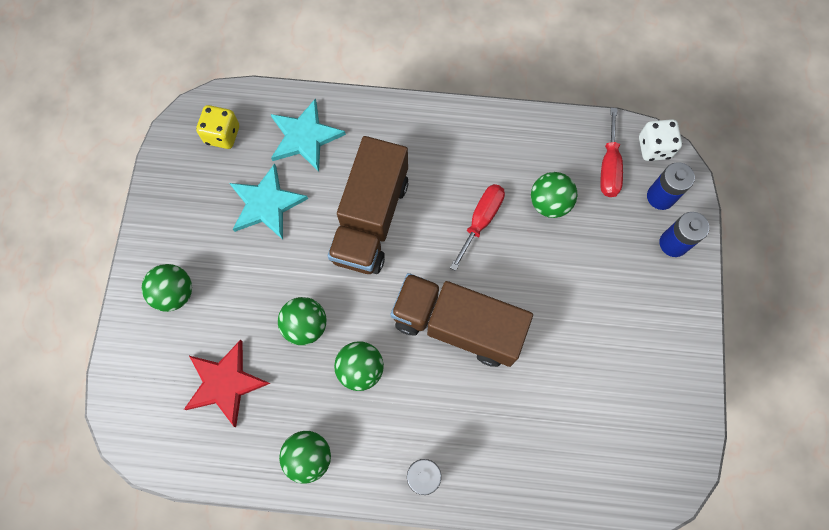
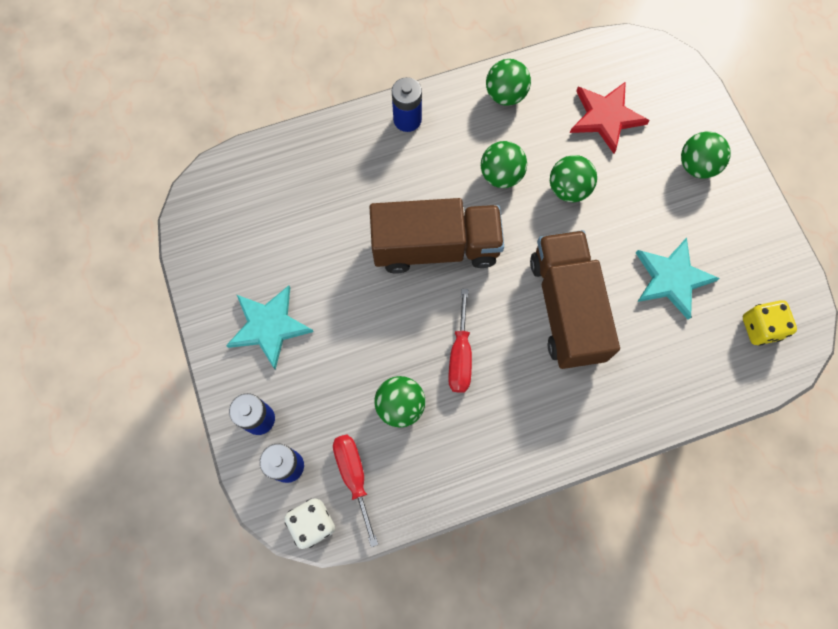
camera: 155 degrees right, 0 degrees up
(305, 137) = (680, 363): turquoise star -> turquoise star (269, 326)

